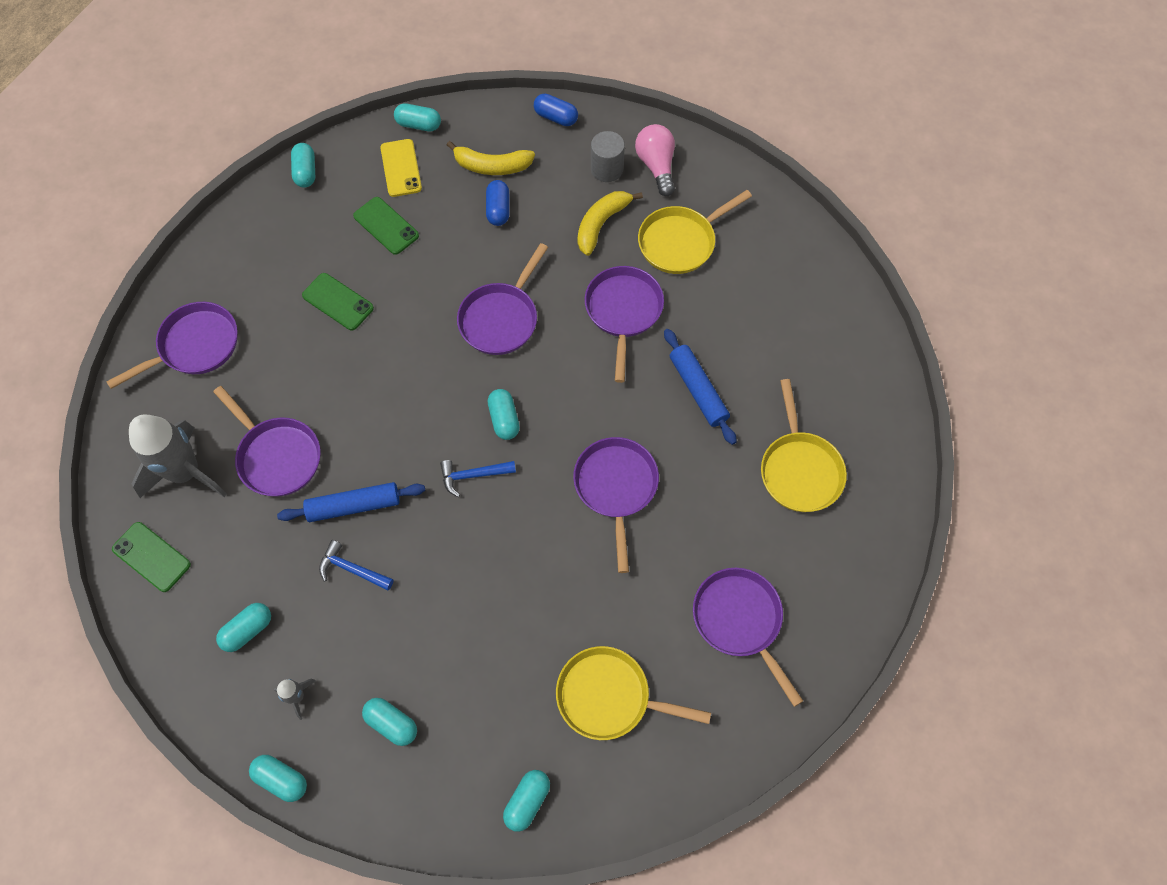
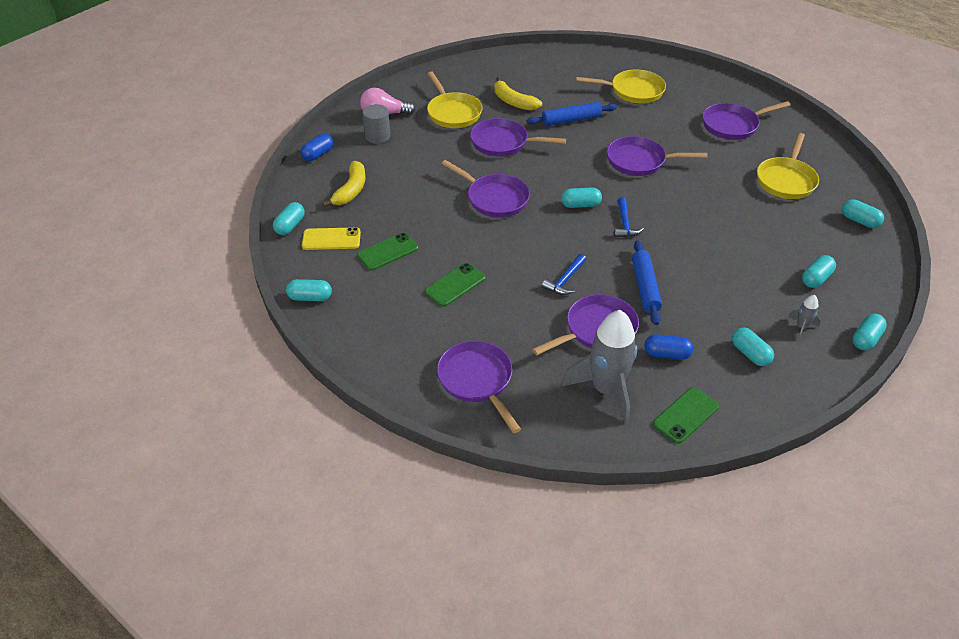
camera: 80 degrees left, 20 degrees down
(352, 569) = (698, 291): blue hammer -> blue hammer (565, 280)
(498, 209) = (394, 191): blue capsule -> blue capsule (667, 354)
(601, 224) = (426, 144): yellow banana -> yellow banana (513, 102)

